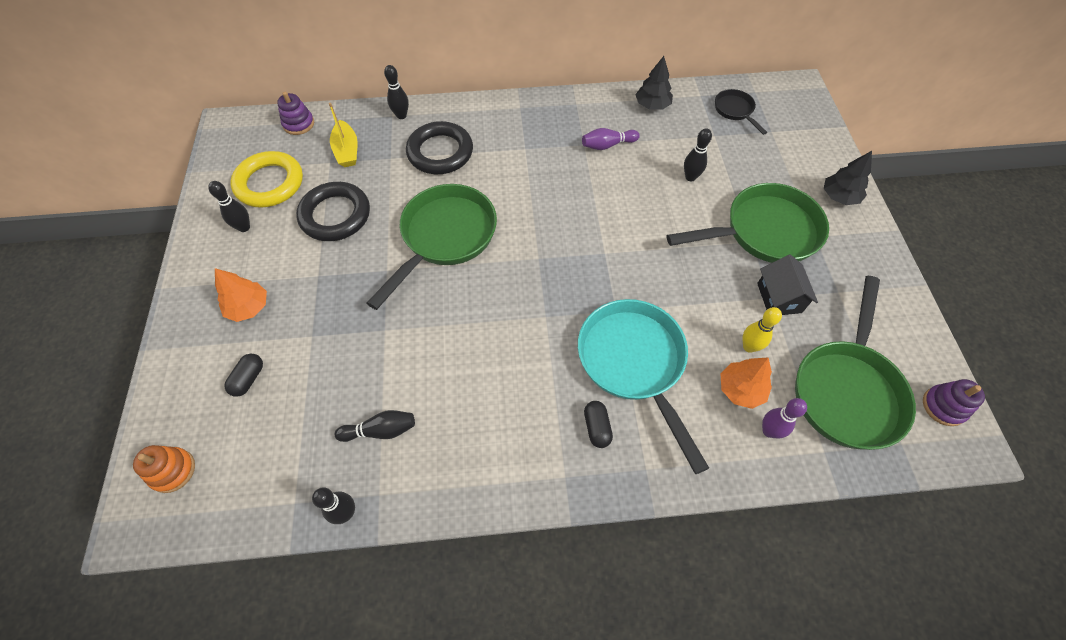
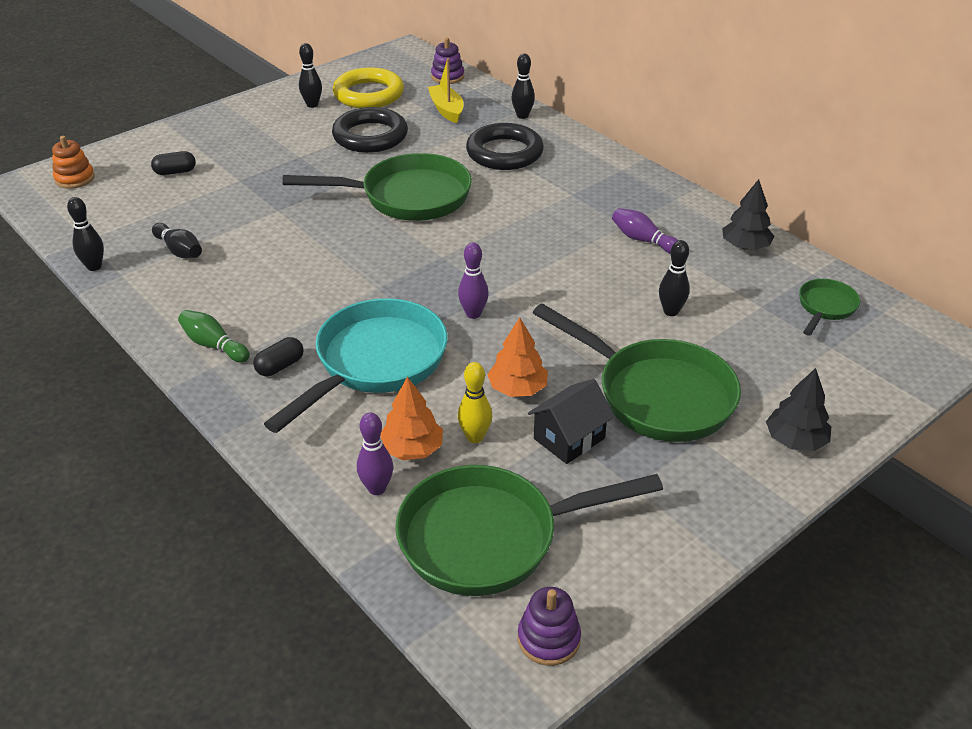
camera: 55 degrees right, 20 degrees down
(249, 307) = (239, 142): orange tree -> orange tree (517, 389)
(347, 151) = (446, 110): yellow boat -> yellow boat turned 120 degrees clockwise
(537, 463) = (214, 345): none -> green bowling pin
(619, 277) = (473, 314): none -> purple bowling pin
(735, 111) = (825, 307): black pan -> green pan

